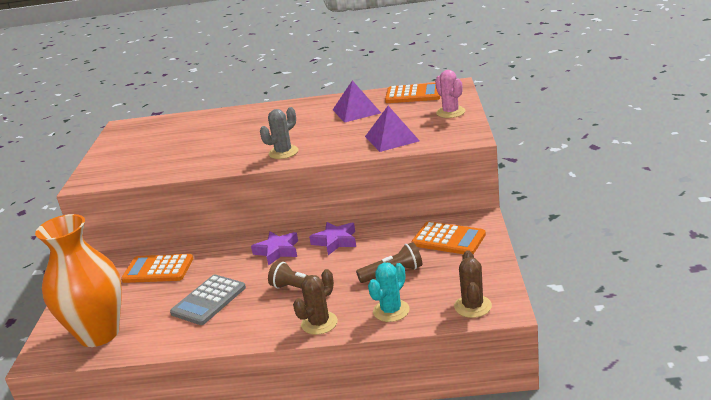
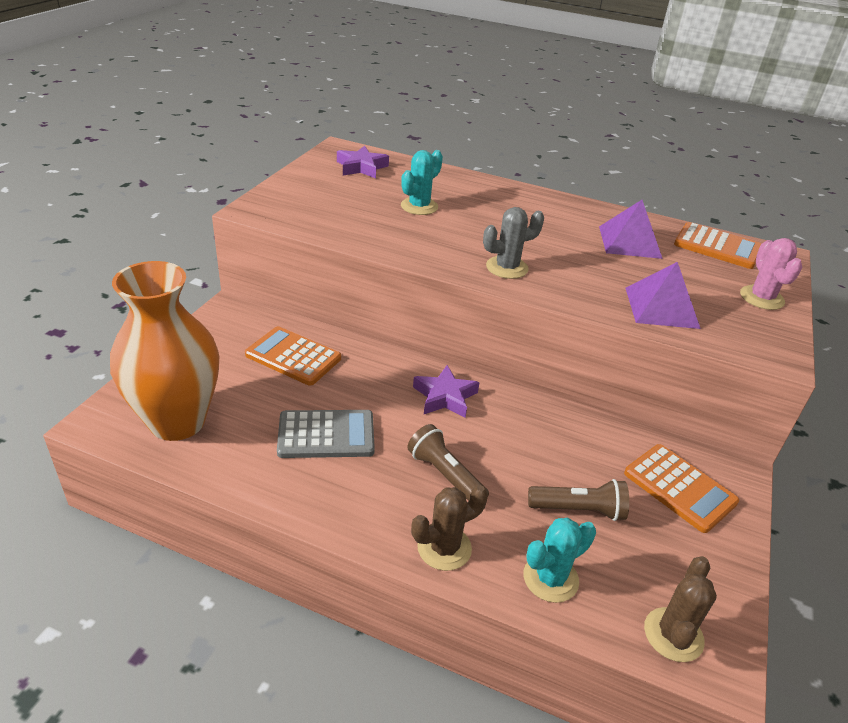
camera: 15 degrees right, 10 degrees up
(203, 140) = (419, 206): none -> turquoise cactus
(209, 300) = (326, 435): grey calculator -> grey calculator turned 150 degrees counterclockwise
(335, 241) = (524, 416): purple star -> purple star (361, 167)

